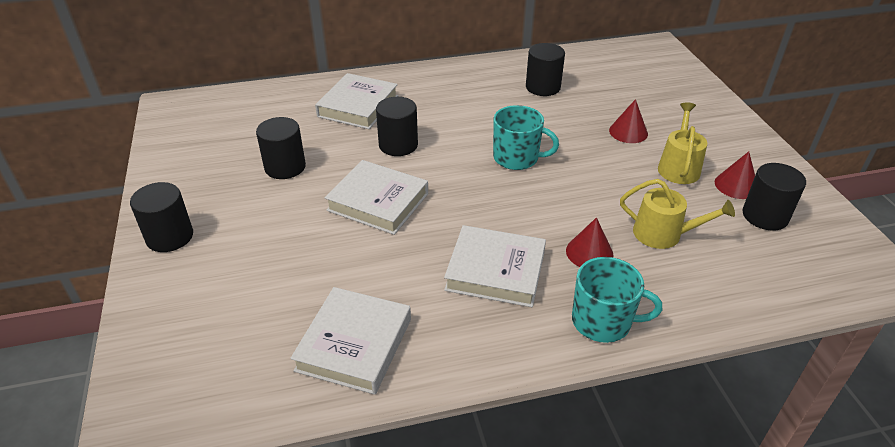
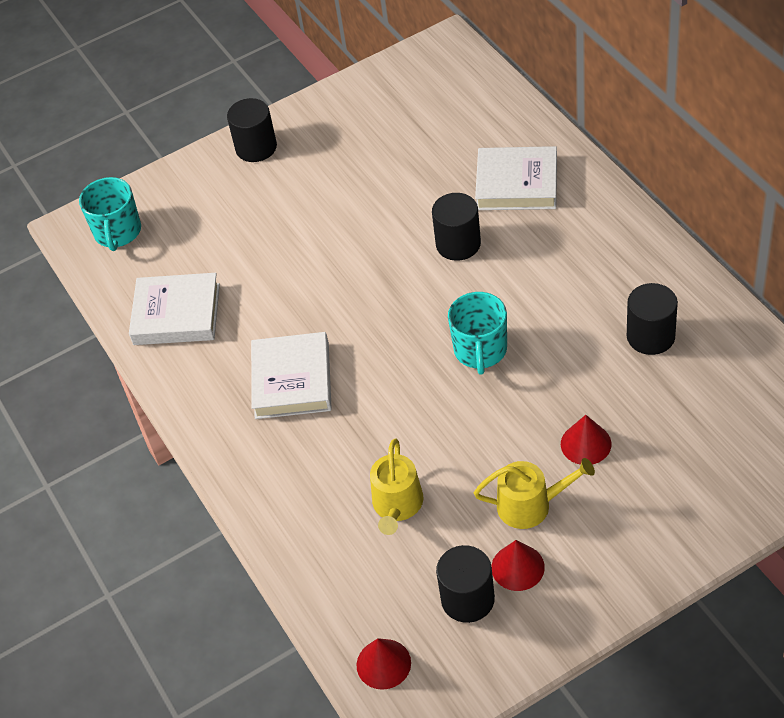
camera: 80 degrees right, 10 degrees up
(285, 167) = (382, 175): black cylinder -> none
(378, 202) = (357, 263): white book -> none
(589, 252) = (344, 447): red cone -> red cone (383, 664)
(603, 321) = (254, 474): turquoise mug -> turquoise mug (117, 232)

